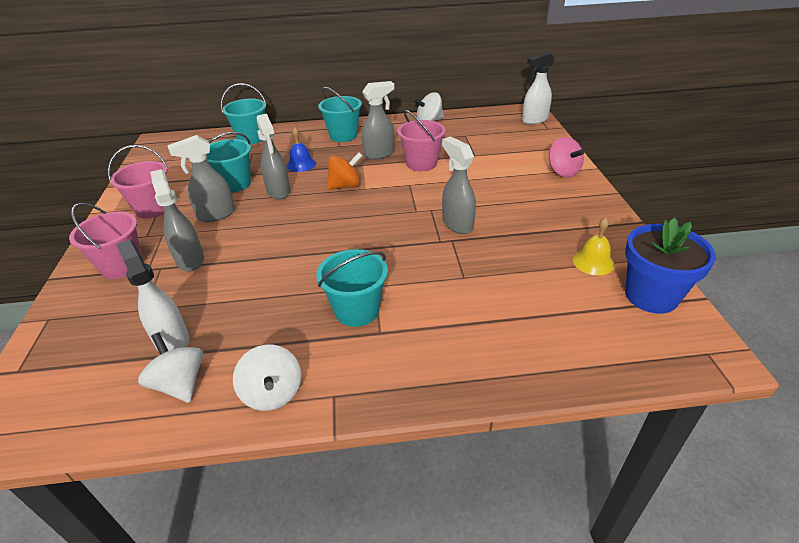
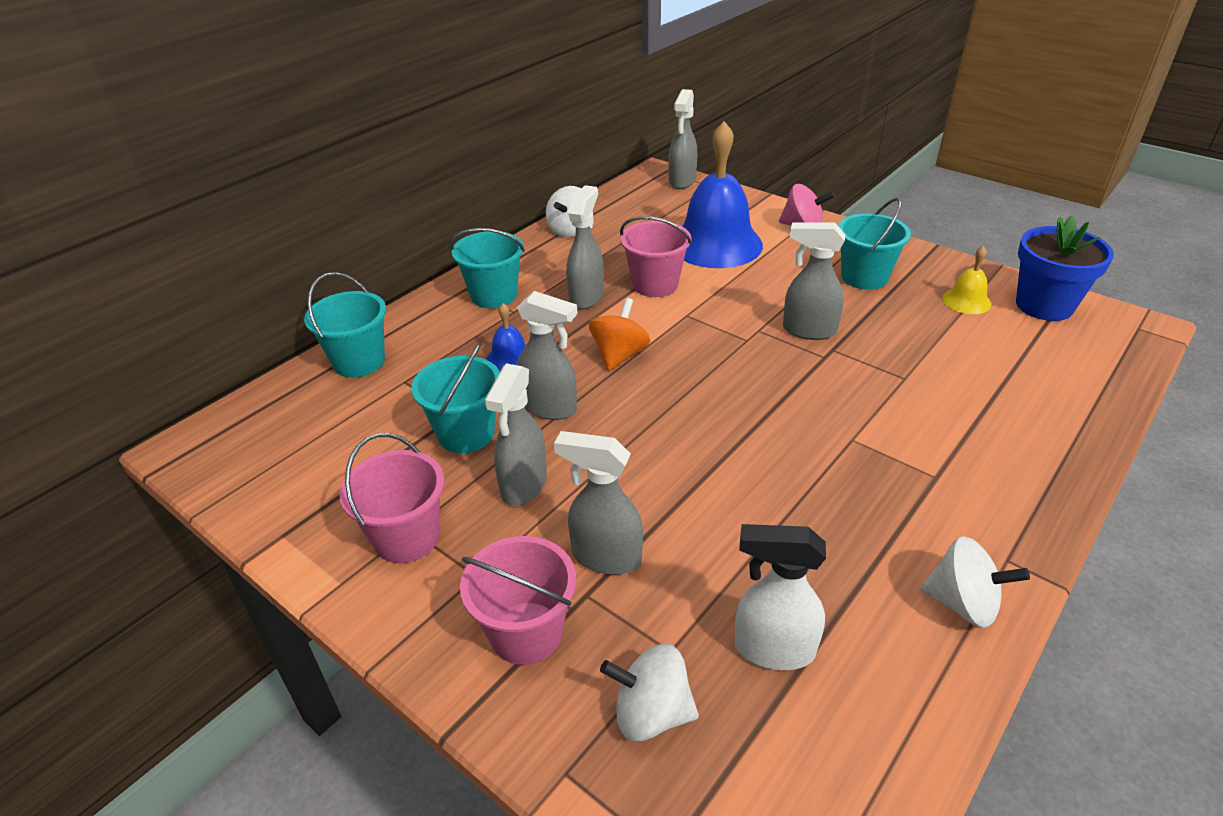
camera: 45 degrees left, 0 degrees up
(180, 384) = (872, 677): white spinning top -> white spinning top (651, 713)
(357, 310) = (881, 473): turquoise bucket -> turquoise bucket (864, 277)
(491, 158) = (716, 244): none -> blue bell
(534, 120) = (682, 181): white spray bottle -> grey spray bottle

